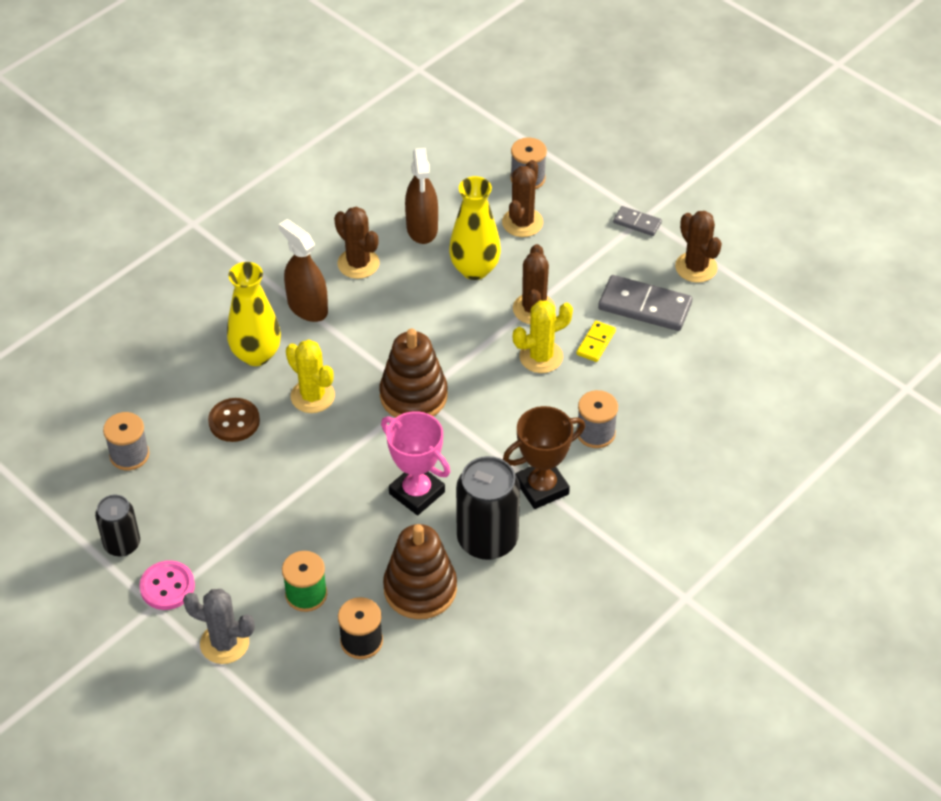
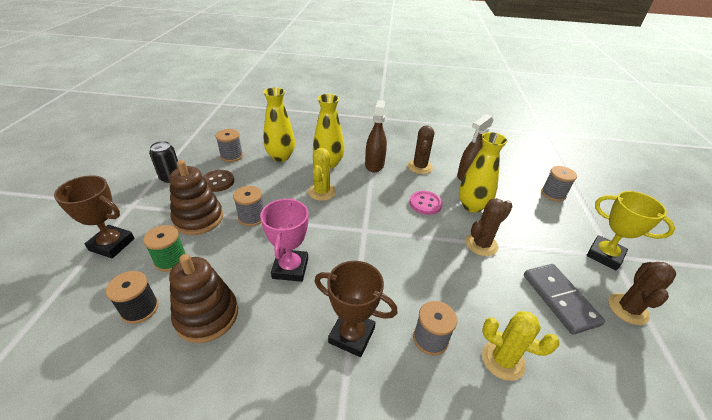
camera: 50 degrees right, 10 degrees down
(167, 587) = (148, 204): pink button -> pink button (425, 204)
(187, 399) = (280, 157): none -> yellow vase
(224, 643) = (112, 244): grey cactus -> brown trophy
(234, 421) = (280, 175): brown button -> brown button (218, 182)
(297, 490) = (252, 217): none -> grey spool
(413, 396) = (361, 228): brown stacking toy -> brown stacking toy (198, 219)
(487, 539) = (278, 330): black can -> none
(522, 222) = (526, 207): brown cactus -> none
(541, 357) = (454, 268): yellow cactus -> yellow cactus (503, 360)
(595, 343) = (498, 290): yellow domino -> none
(637, 223) = (604, 255): grey domino -> yellow trophy

